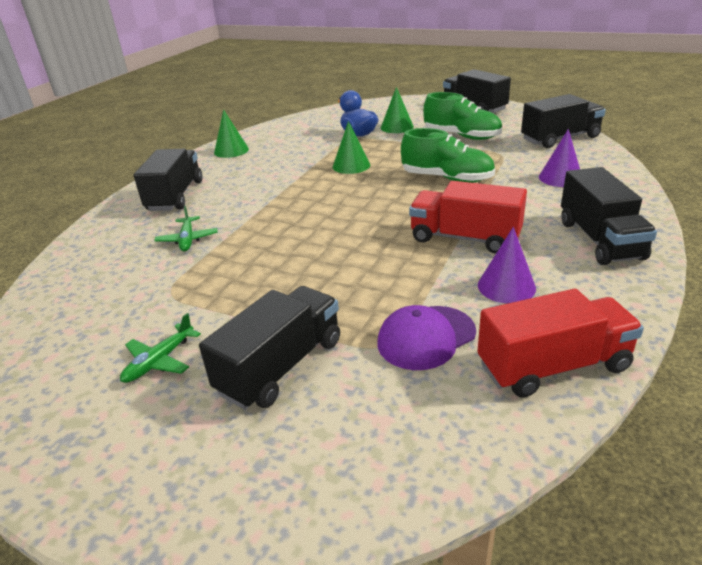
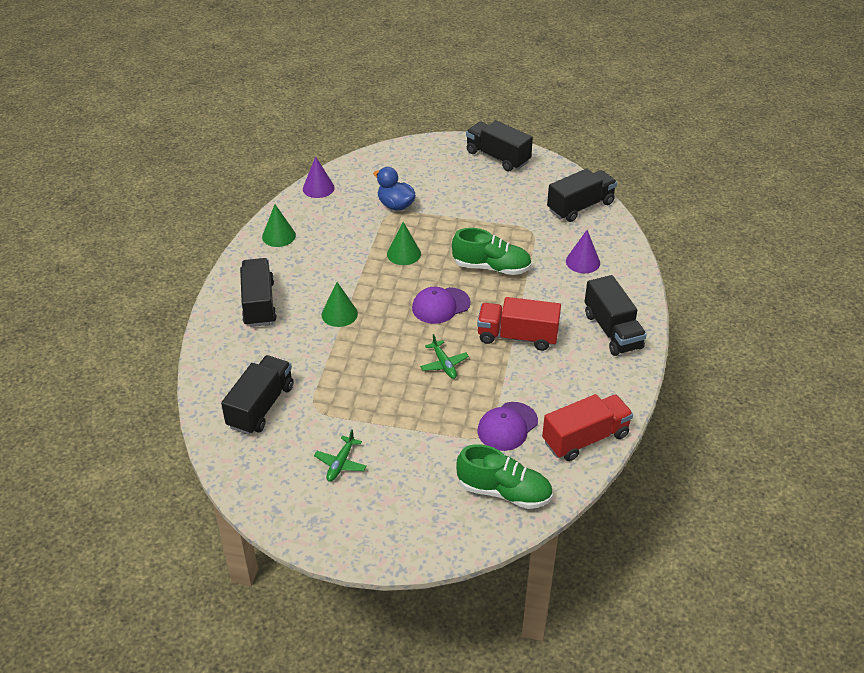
camera: 15 degrees left, 10 degrees up
(187, 239) = (299, 355): green plane -> green plane (444, 364)
(281, 366) = (422, 458): black truck -> black truck (261, 406)
(375, 206) = (440, 306): none -> purple cap
(397, 127) = (429, 192): green cone -> green cone (339, 314)
(461, 136) = (494, 206): green shoe -> green shoe (504, 492)
(506, 286) = (552, 380): purple cone -> purple cone (318, 188)

